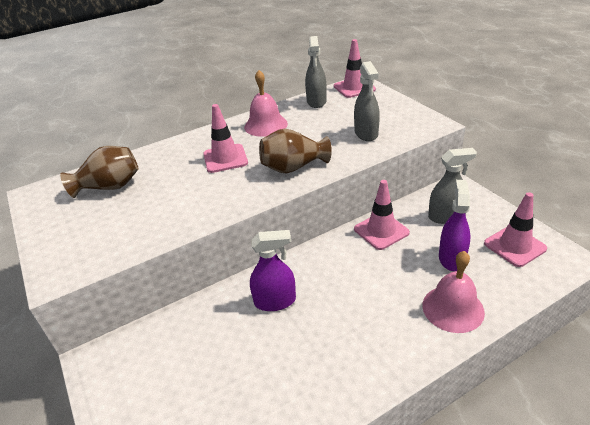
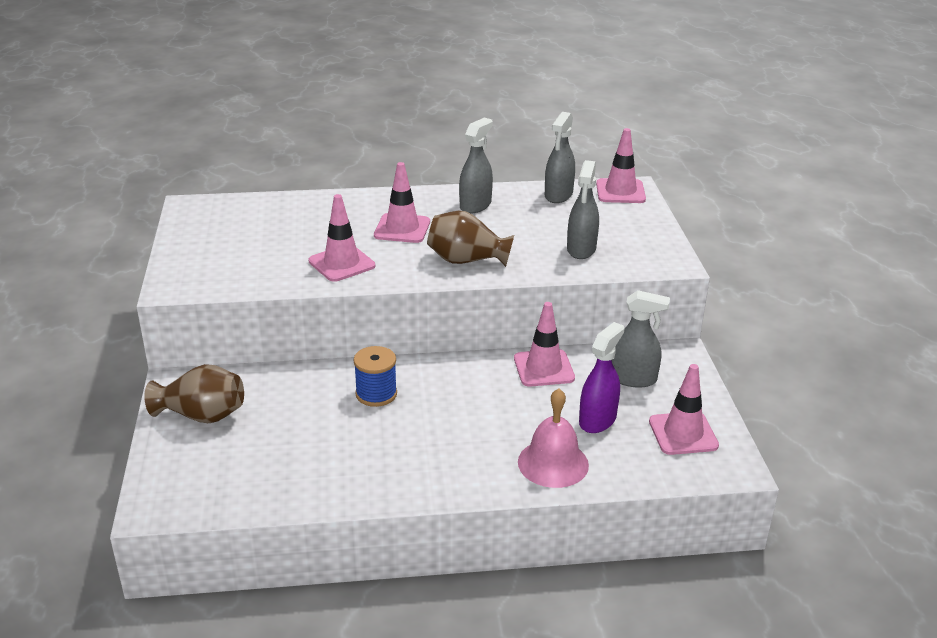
camera: 20 degrees right, 5 degrees down
(109, 187) = (265, 221): brown vase -> brown vase (202, 415)
(198, 202) = (341, 263): none -> pink traffic cone
(265, 125) = (475, 205): pink bell -> grey spray bottle
(275, 301) = (376, 394): purple spray bottle -> blue spool

